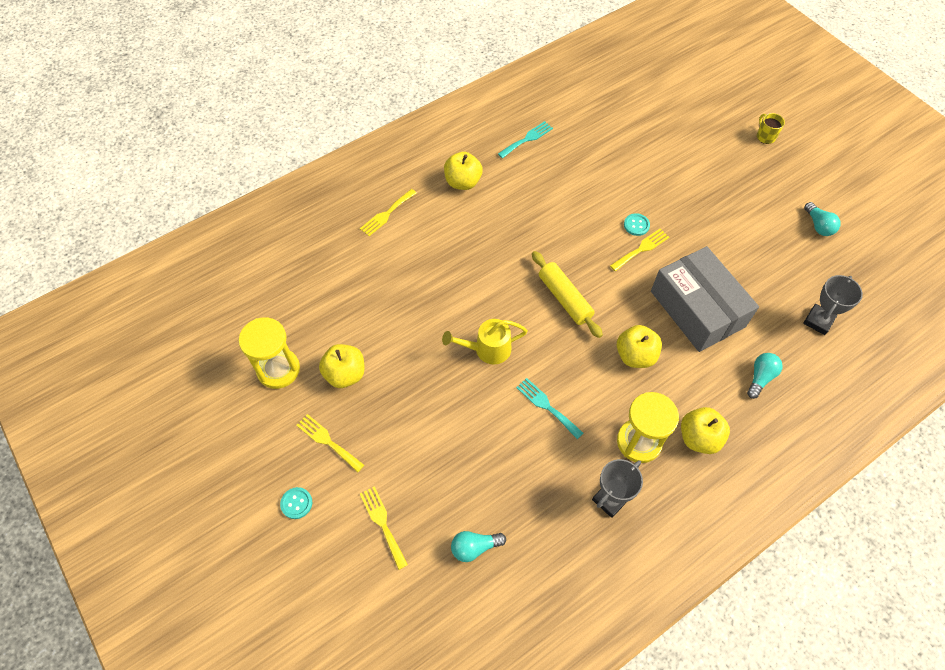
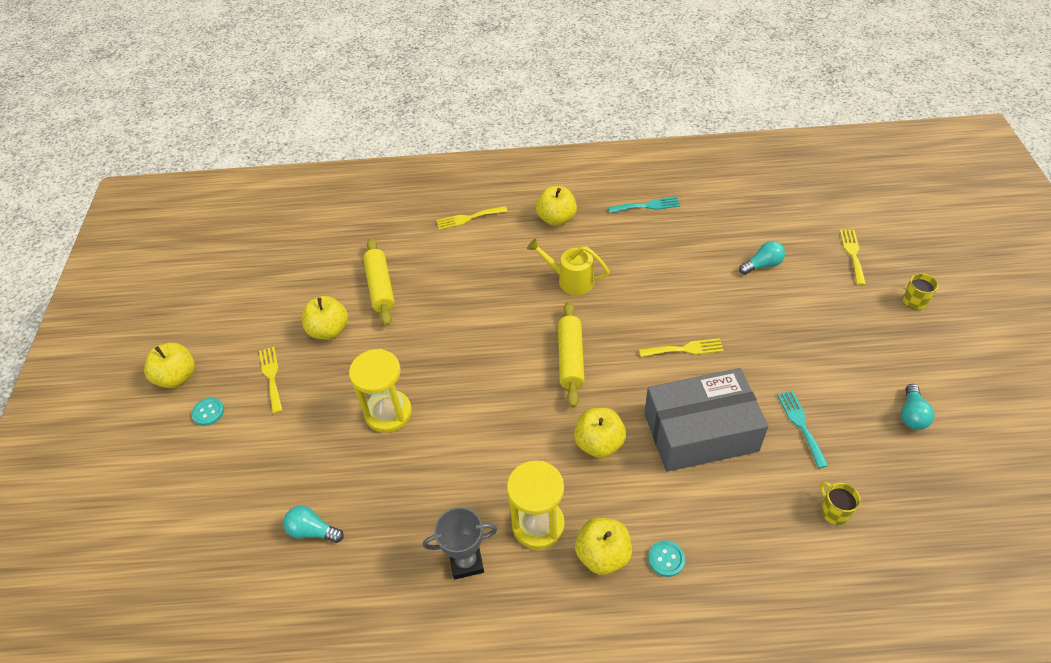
camera: 35 degrees right, 10 degrees down
(237, 489) = (177, 377): none -> yellow apple
(278, 369) = (282, 301): yellow hourglass -> yellow hourglass (388, 413)
(359, 313) = (380, 287): none -> yellow rolling pin
(382, 523) = (257, 466): yellow fork -> yellow fork (852, 254)
(487, 349) = (462, 368): yellow watering can -> yellow watering can (570, 280)
(547, 406) = (476, 445): turquoise fork -> turquoise fork (801, 425)
(636, 225) = (697, 325): turquoise button -> turquoise button (666, 559)
(697, 309) = (700, 432): grey box -> grey box turned 75 degrees clockwise
(760, 377) = (718, 533): turquoise light bulb -> turquoise light bulb (762, 265)
(818, 321) = (834, 511): grey trophy -> yellow mug

